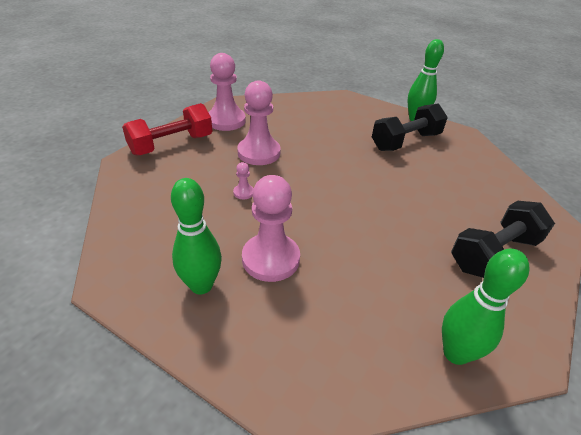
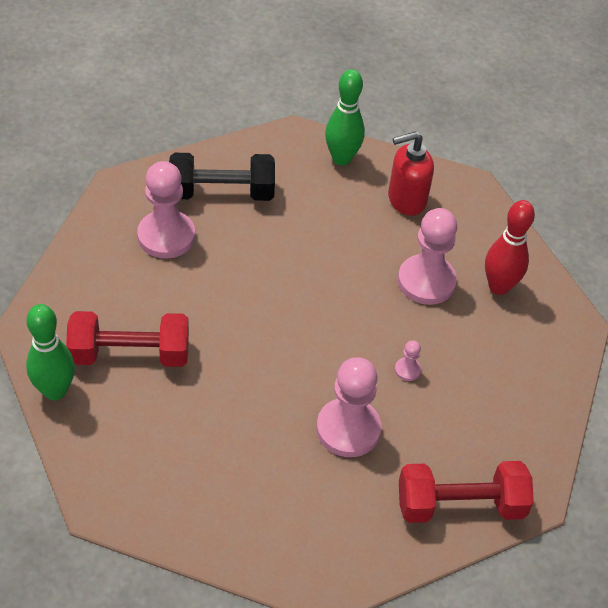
camera: 150 degrees left, 10 degrees up
(201, 285) = (499, 287): green bowling pin -> red bowling pin
(226, 121) = (352, 530): pink pawn -> pink pawn (166, 236)
(350, 337) = (406, 200): none -> red soap dispenser
(405, 142) = (130, 354): black dumbbell -> red dumbbell

